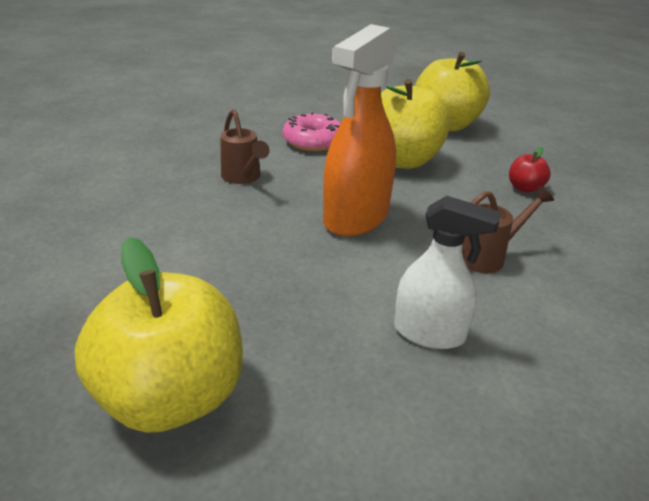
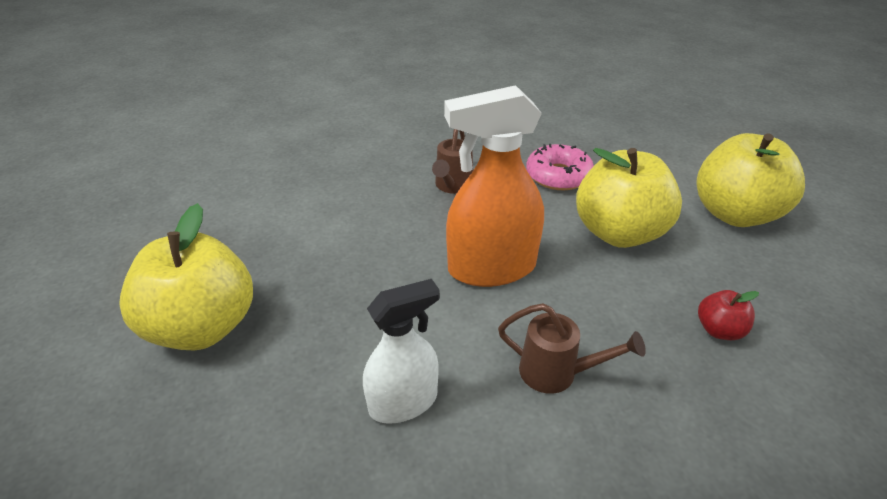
camera: 45 degrees right, 5 degrees up
(429, 332) = (403, 402): white spray bottle -> white spray bottle turned 90 degrees counterclockwise

